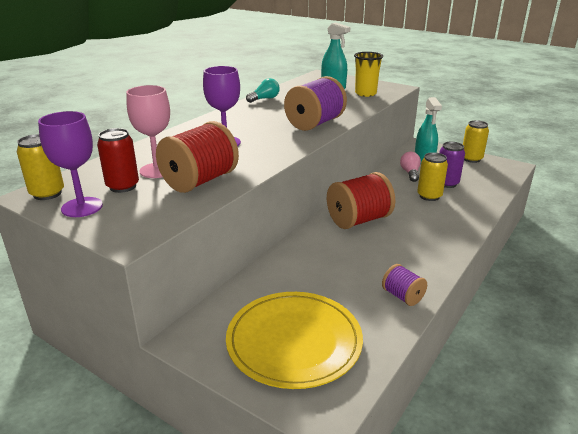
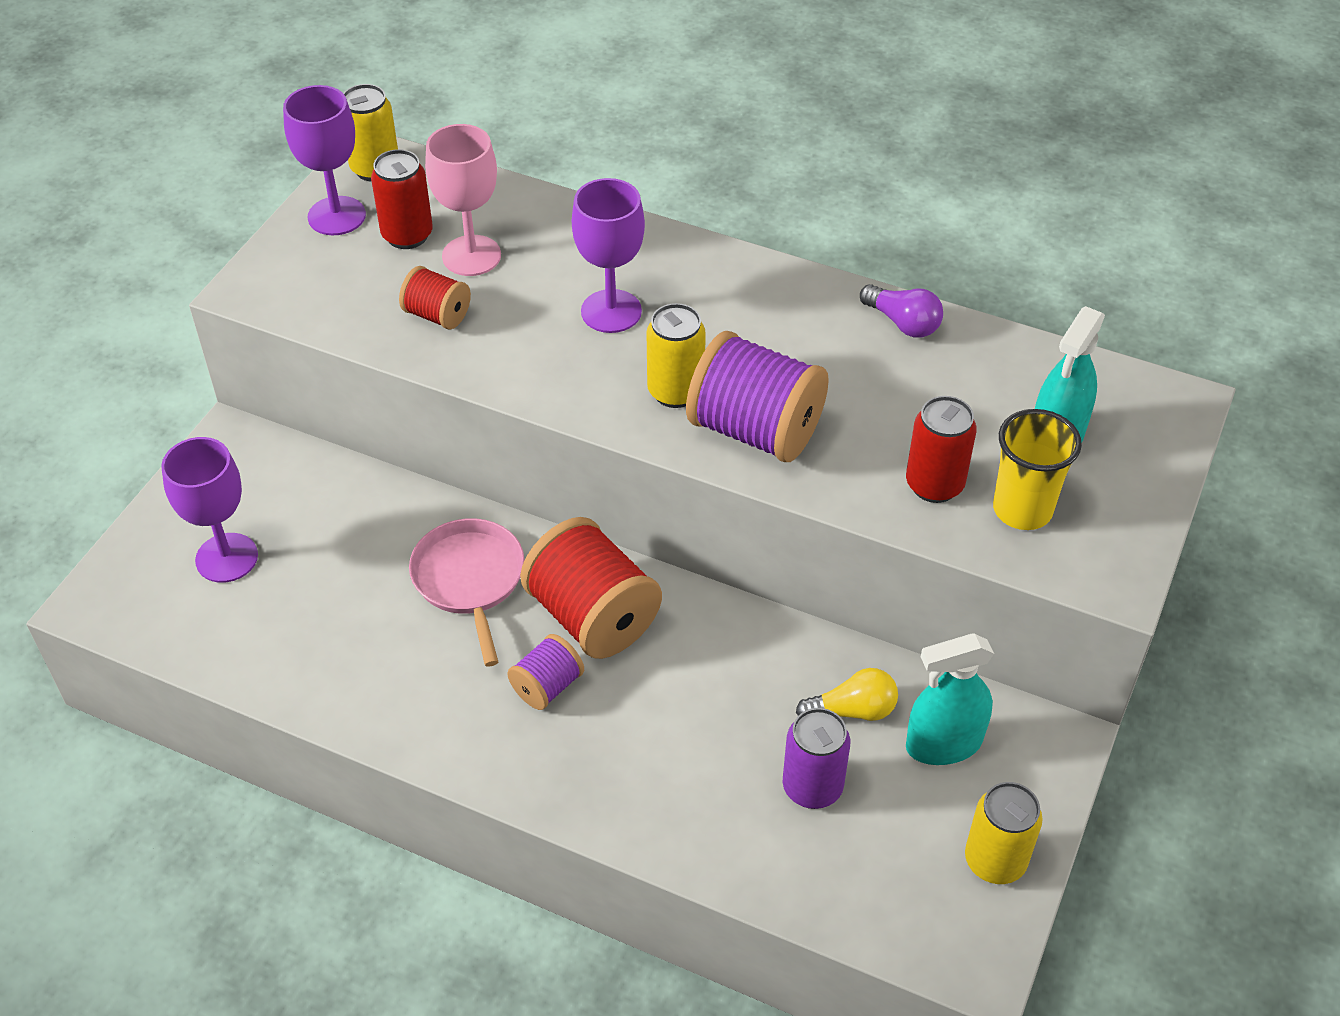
camera: 80 degrees right, 20 degrees up
(200, 181) = (437, 315): red spool -> red spool, size x0.52
(264, 99) = (903, 323): turquoise light bulb -> purple light bulb
(294, 341) = (226, 558): yellow plate -> purple goblet
(330, 251) = (469, 579): none -> pink pan
(351, 102) = (934, 485): none -> red can
(402, 296) = (341, 689): purple spool -> purple spool (547, 686)
(410, 173) = (852, 710): pink light bulb -> yellow light bulb
(429, 196) = (732, 746): yellow can -> yellow can (675, 391)

